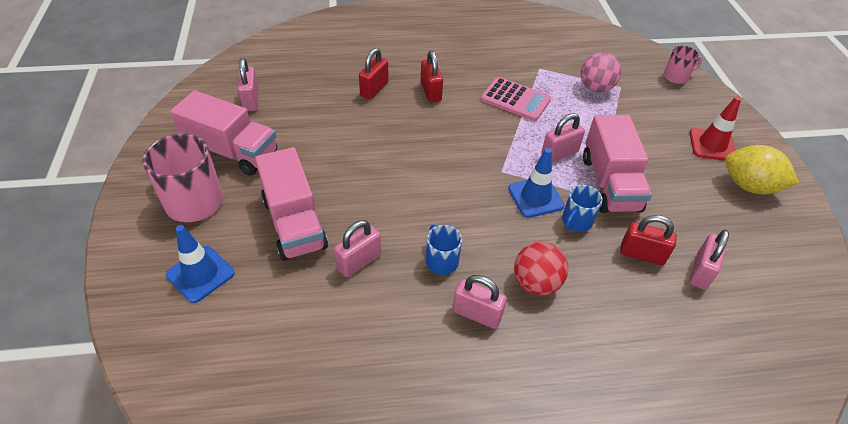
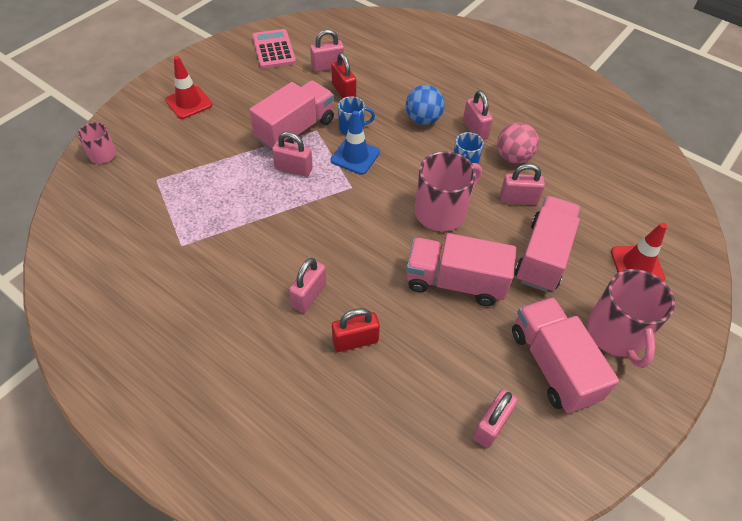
camera: 135 degrees left, 5 degrees up
(200, 274) = (637, 265): blue traffic cone -> red traffic cone
(347, 158) = (455, 282): none -> pink truck
(412, 201) = (441, 212): none -> pink mug
(431, 92) = (309, 295): red padlock -> pink padlock
(515, 99) = (252, 231): pink calculator -> pink calculator (273, 49)
(536, 283) = (423, 119): red ball -> blue ball
(595, 88) = (176, 193): pink ball -> pink ball (513, 157)
(749, 186) = (220, 73): yellow lemon -> none

